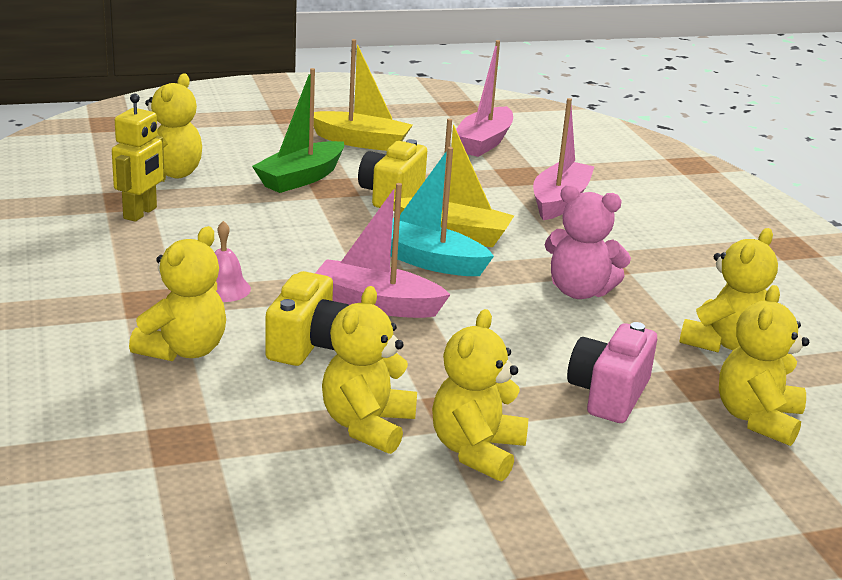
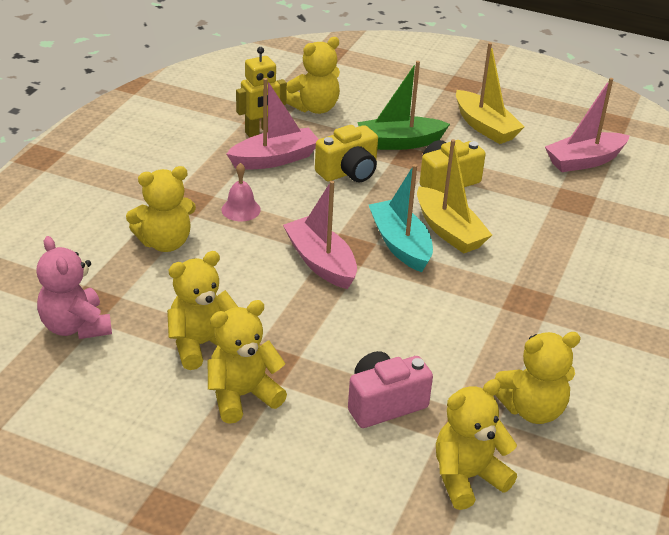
camera: 40 degrees right, 10 degrees up
(308, 344) = (240, 272): yellow camera -> yellow camera (349, 172)
(559, 201) = (573, 236): pink boat -> pink boat (274, 159)
(579, 291) = (479, 317): pink teddy bear -> pink teddy bear (75, 326)

